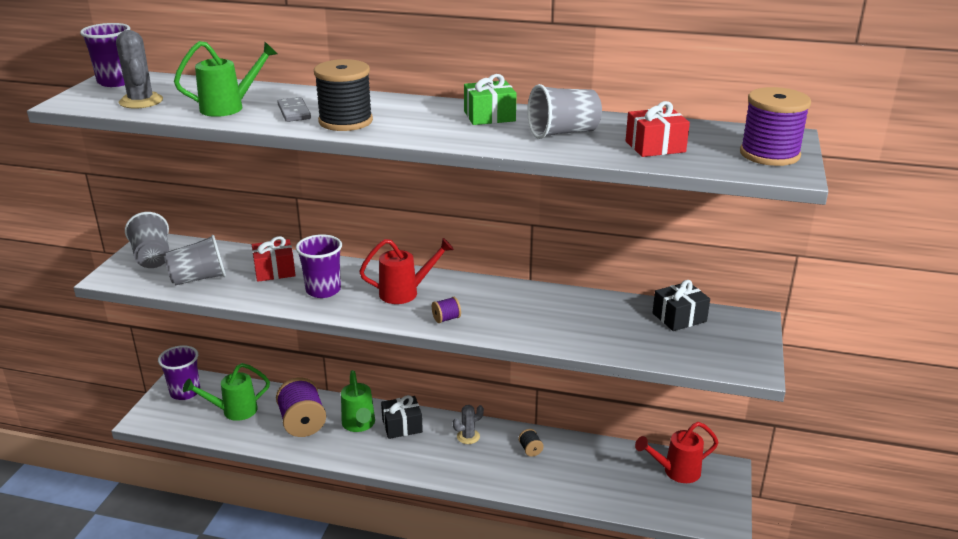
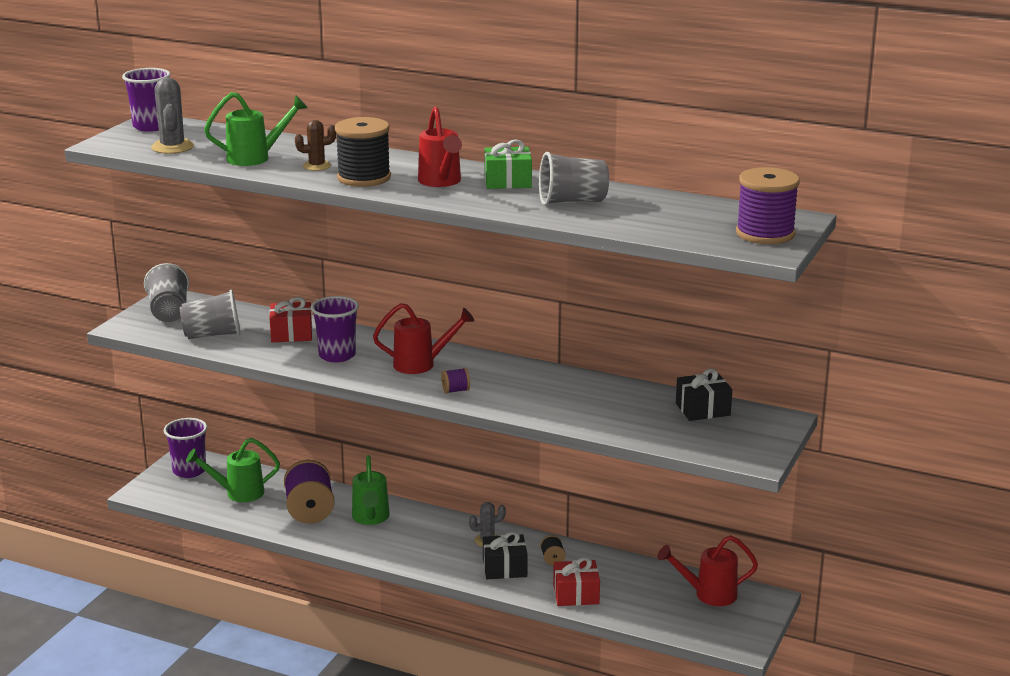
camera: 10 degrees right, 5 degrees down
(294, 112) = (317, 166): grey domino -> brown cactus
(402, 426) = (417, 524): black gift -> black gift (504, 568)
(425, 121) = (441, 182): none -> red watering can
(655, 147) = (655, 220): red gift -> red gift (576, 594)

